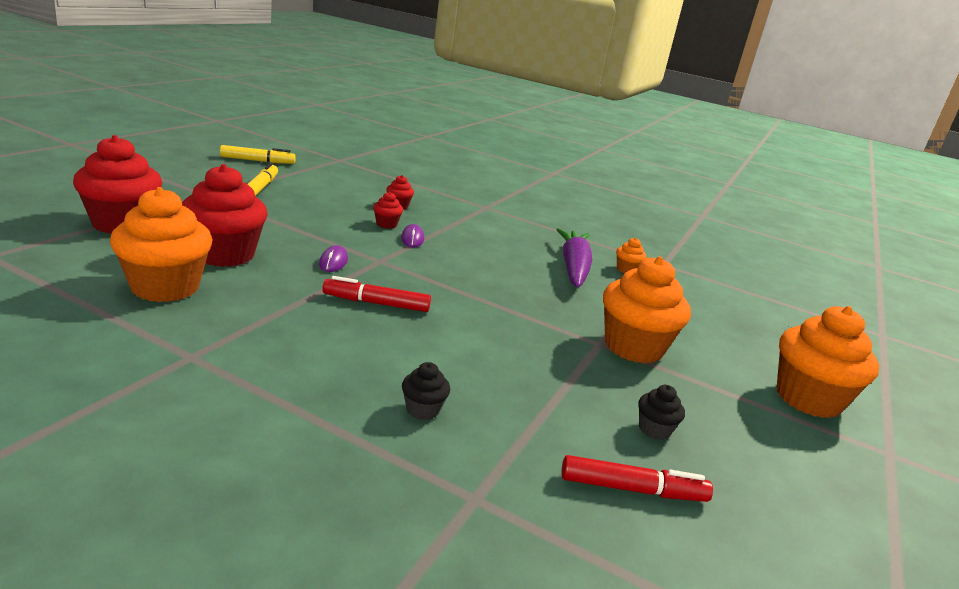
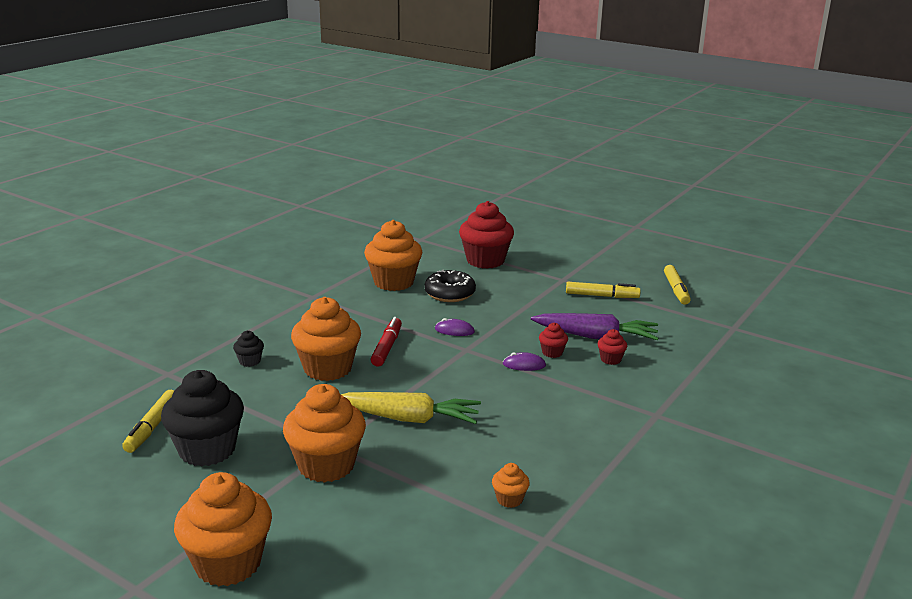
camera: 100 degrees right, 0 degrees up
(225, 255) = (450, 294): red cupcake -> black donut
(435, 344) = (327, 368): none -> orange cupcake
(531, 300) = (409, 418): none -> yellow carrot
(573, 267) = (498, 457): purple carrot -> purple carrot (596, 337)
(632, 489) = (152, 427): red marker -> yellow marker
(654, 429) = (207, 450): black cupcake -> black cupcake, size x2.25

